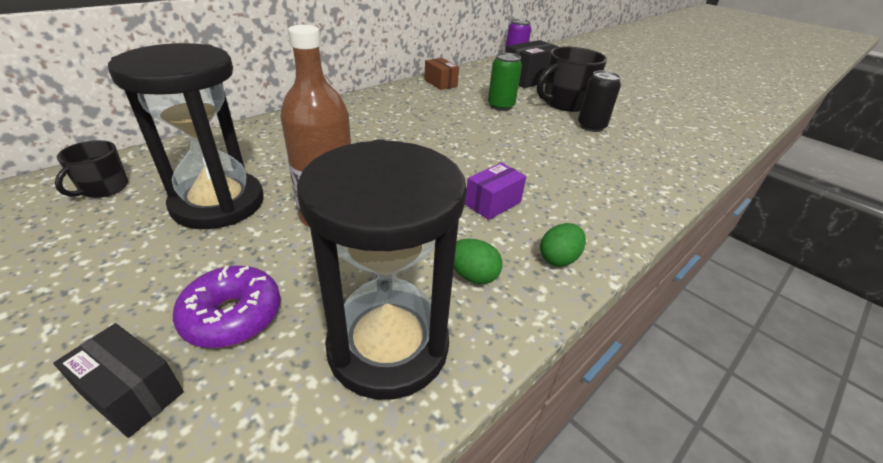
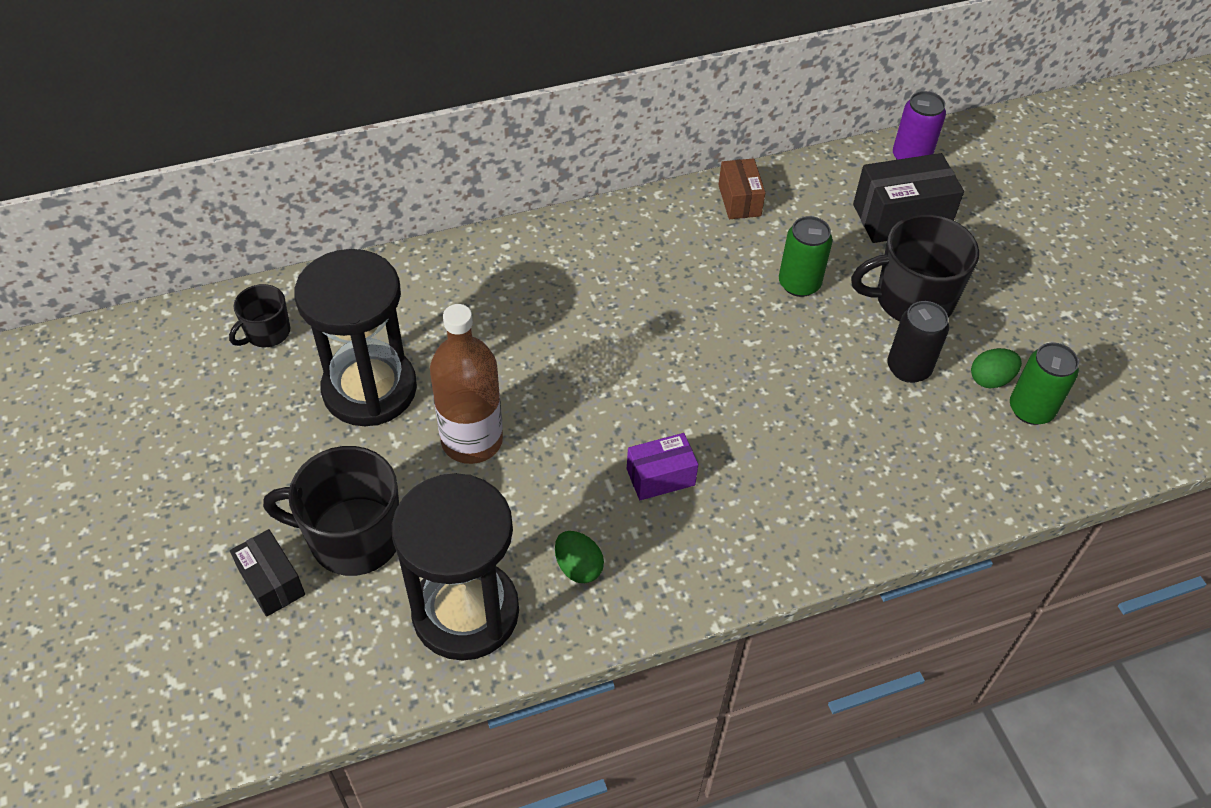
camera: 25 degrees right, 15 degrees up
(233, 316) = (353, 537): purple donut -> black mug
(558, 259) = (680, 577): green egg -> green egg (990, 379)
(668, 130) = (1031, 409): none -> green can

